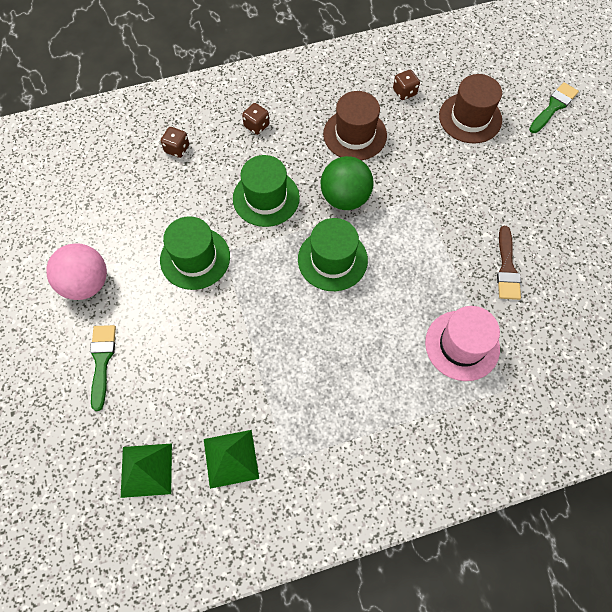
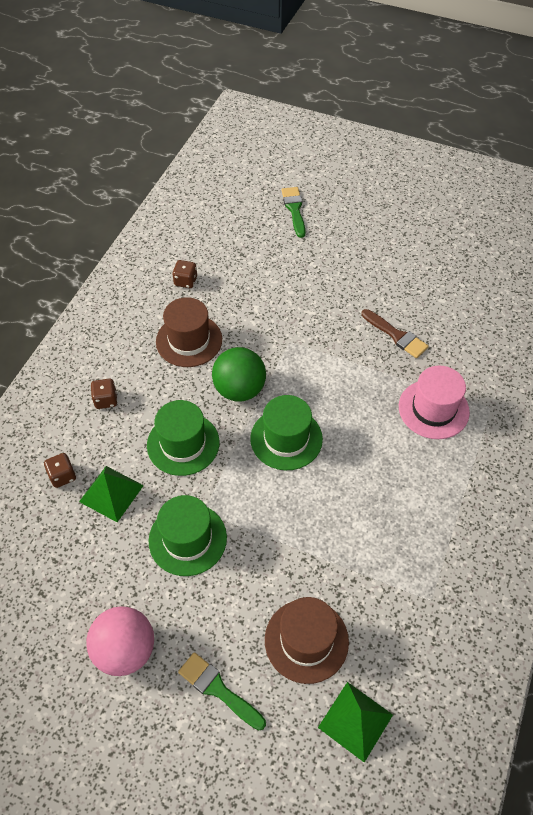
camera: 50 degrees left, 10 degrees down
(231, 458) = (398, 642): green pyramid -> green pyramid (111, 493)
(470, 118) = (252, 261): brown hat -> brown hat (306, 640)

